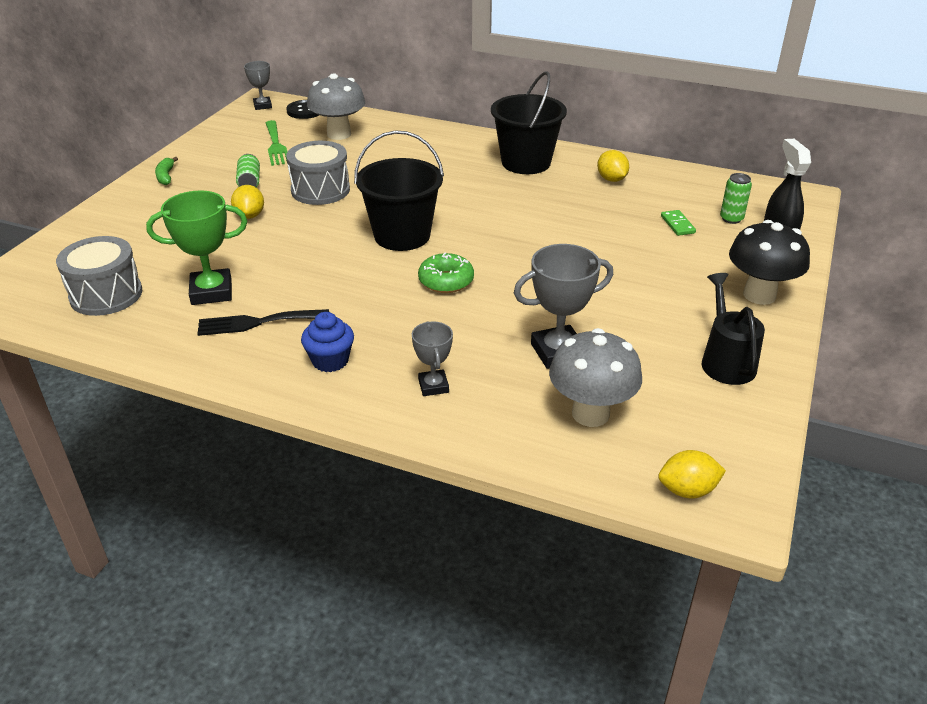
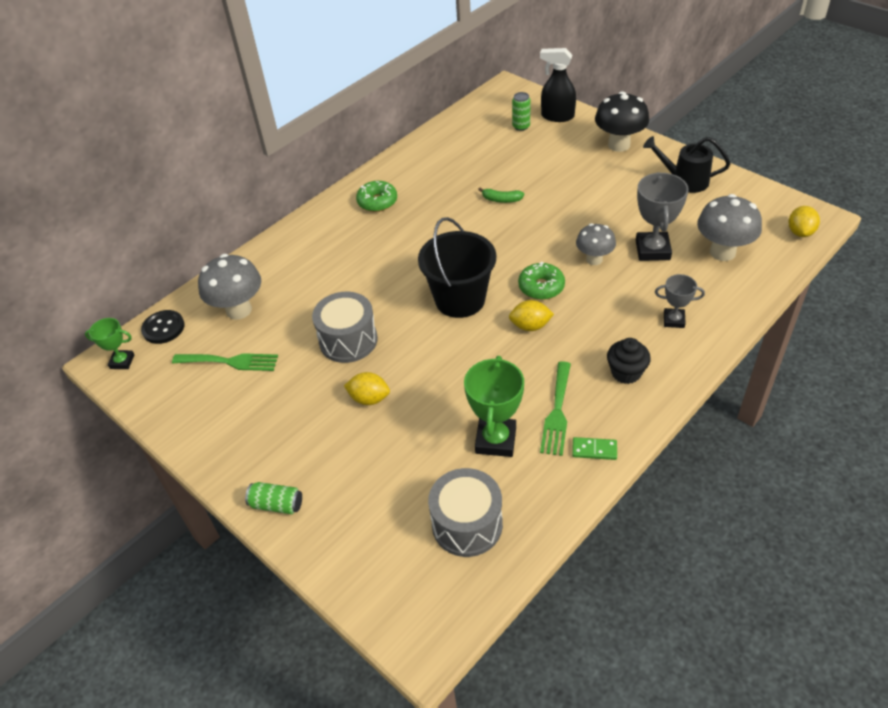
camera: 65 degrees left, 10 degrees up
(166, 176) = (242, 462): green banana -> green banana (501, 200)
(249, 181) = (298, 392): green can -> green can (276, 504)
(257, 322) = (557, 412): black fork -> green fork
(262, 106) = (122, 361): grey trophy -> green trophy
(330, 361) = (626, 372): blue cupcake -> black cupcake
(513, 310) = (594, 259): none -> grey mushroom
(526, 163) = (377, 202): black bucket -> green donut
(611, 179) = (433, 164): yellow lemon -> yellow lemon (530, 326)
(677, 224) = (516, 152): green domino -> green domino (594, 450)

